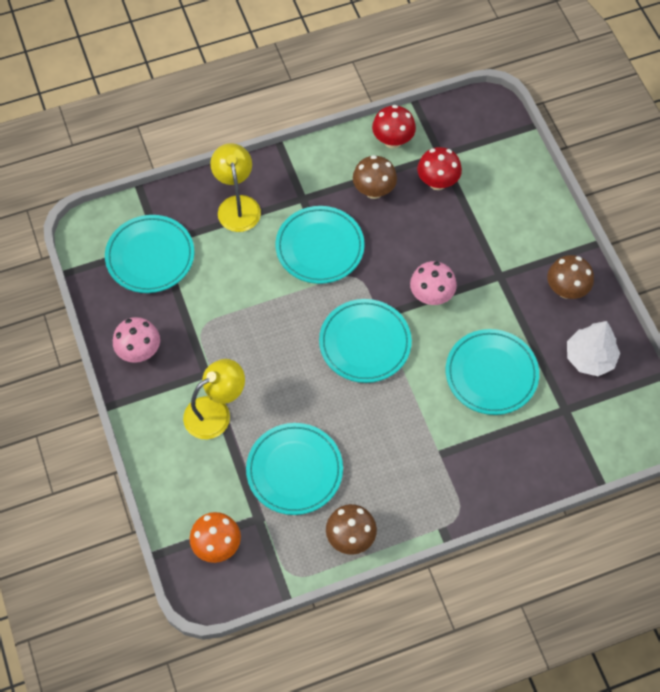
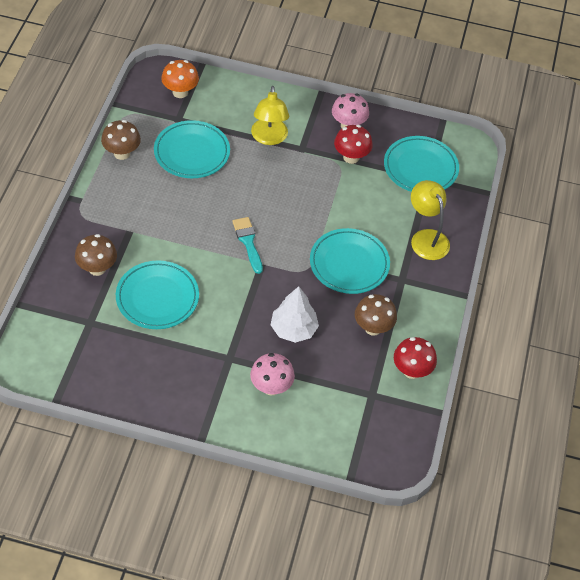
camera: 120 degrees right, 10 degrees down
(237, 205) = (426, 238): yellow lamp -> yellow lamp turned 135 degrees counterclockwise
(365, 343) = (248, 242): turquoise plate -> turquoise brush
(431, 296) = (251, 304): pink mushroom -> pink mushroom (271, 387)
(437, 182) = (347, 374): red mushroom -> red mushroom (351, 157)
(566, 289) = (179, 393): brown mushroom -> brown mushroom (97, 268)
(589, 358) = (112, 366): white tree -> white tree (293, 329)

